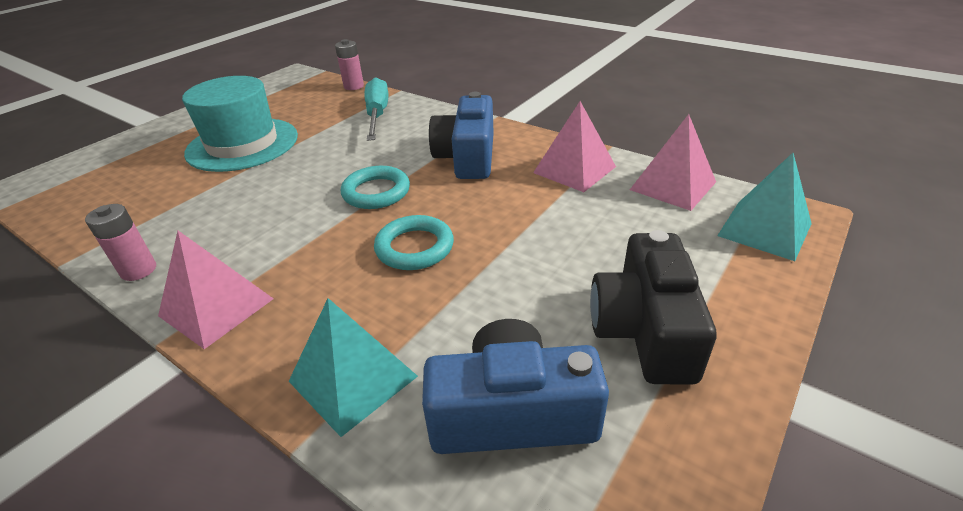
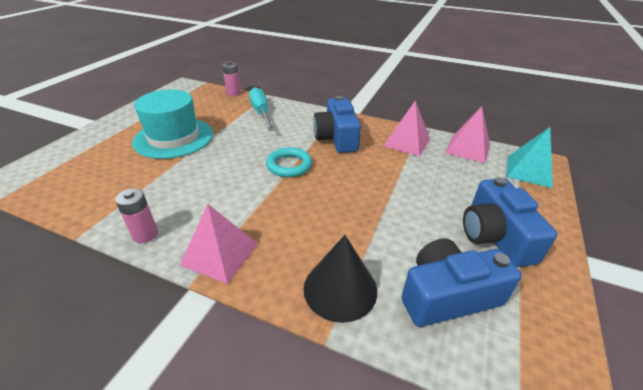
camera: 15 degrees left, 0 degrees up
(353, 378) = (340, 289): turquoise pyramid -> black cone
(414, 247) = (334, 200): turquoise ring -> none
(644, 329) = (495, 236): black camera -> blue camera

